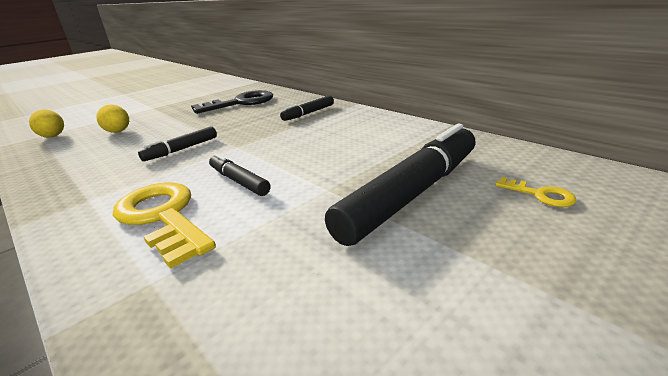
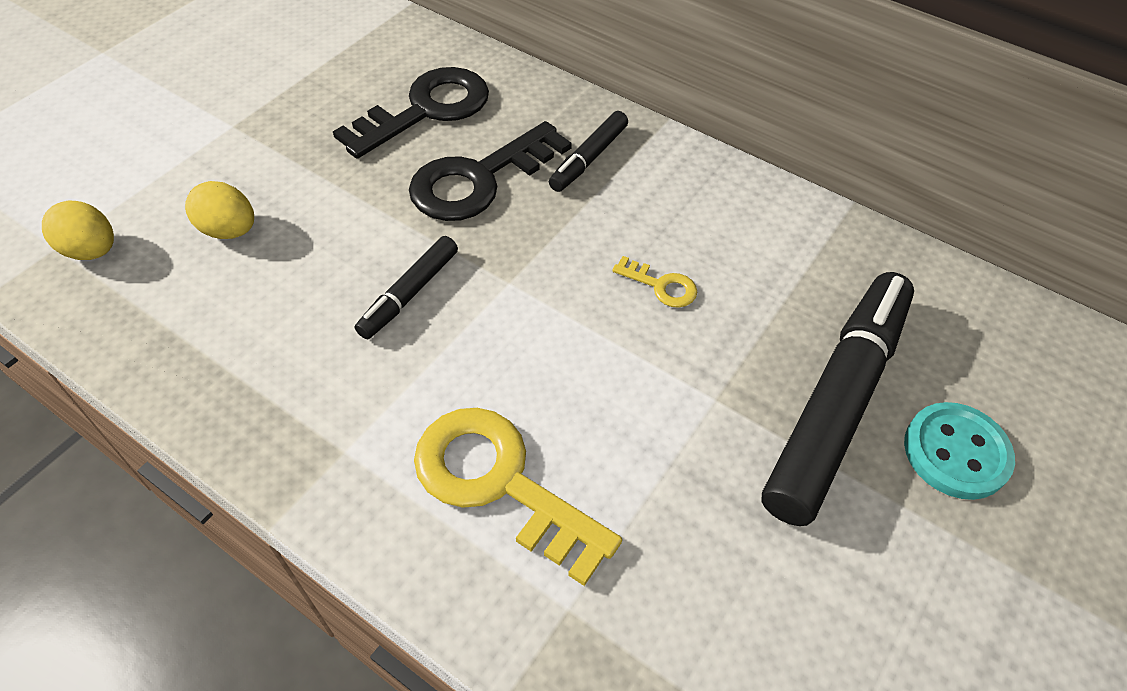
camera: 15 degrees left, 25 degrees up
(239, 181) = (569, 386): black marker -> none
(249, 119) = (479, 179): none -> black key
(500, 220) = (956, 452): none -> turquoise button
(540, 195) = (998, 396): yellow key -> yellow key (661, 286)

